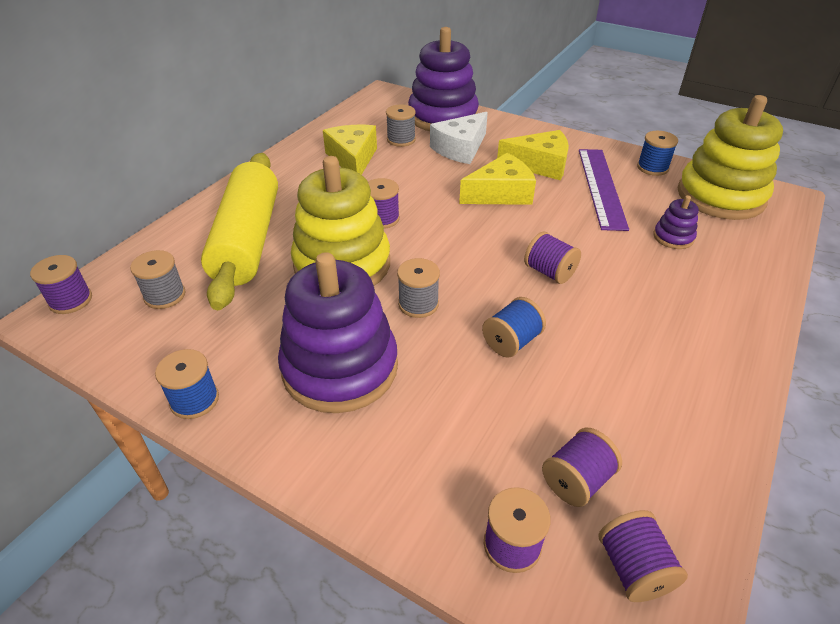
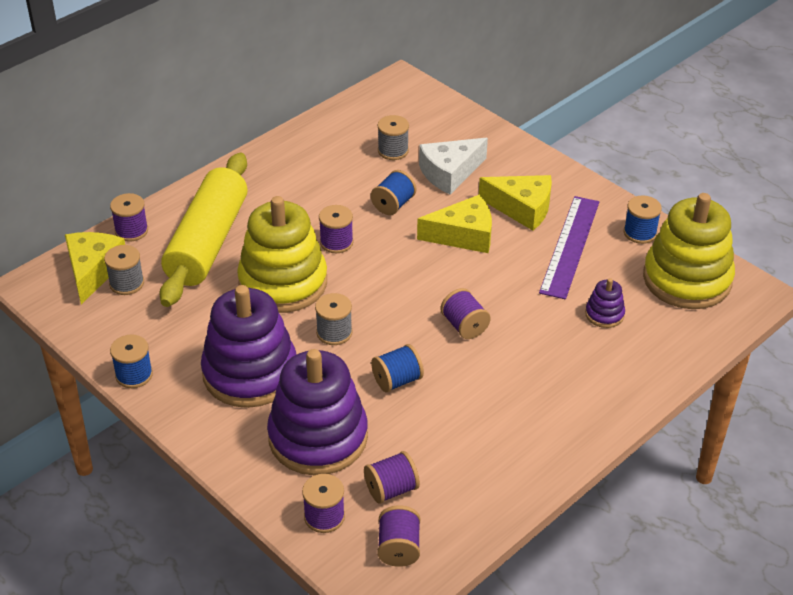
camera: 15 degrees right, 0 degrees up
(71, 300) = (51, 273): purple spool -> purple spool (131, 231)
(353, 159) = (334, 167): yellow cheese -> yellow cheese (93, 271)
(422, 179) = (393, 205): none -> blue spool
(443, 117) = (451, 127): purple stacking toy -> purple stacking toy (318, 437)

